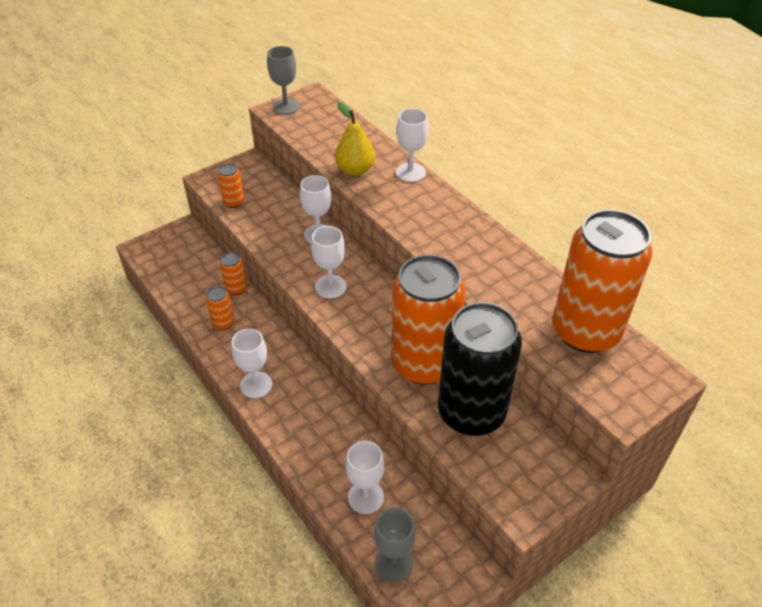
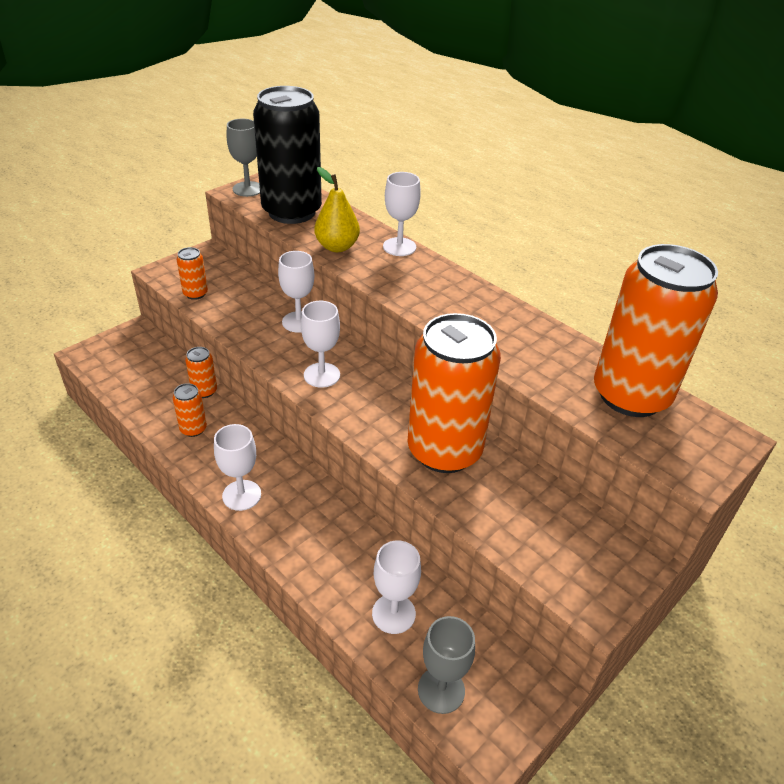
camera: 10 degrees left, 5 degrees down
(471, 412) = (510, 500): black can -> black can (292, 212)

